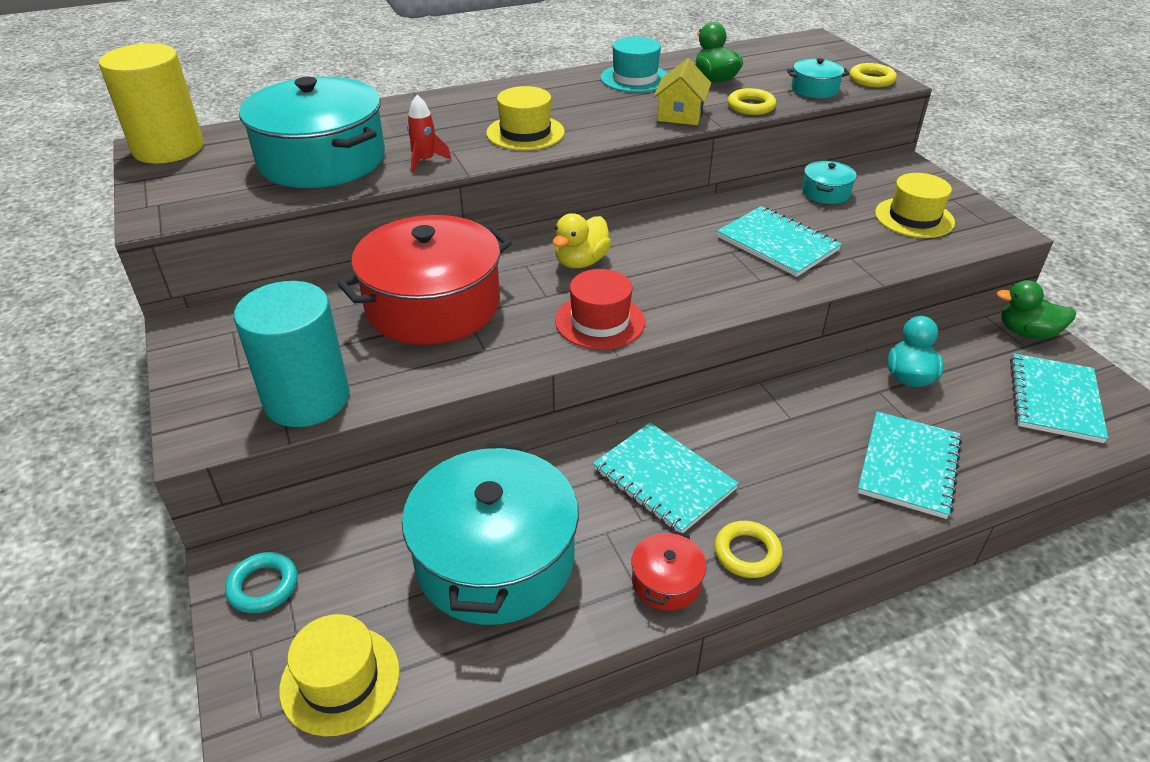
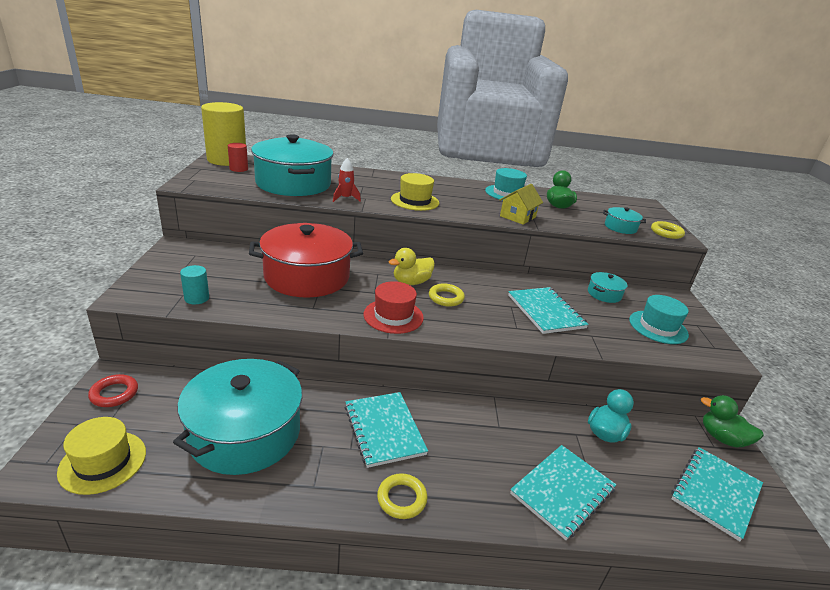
camera: 20 degrees right, 10 degrees down
(207, 160) = (238, 169): none -> red cylinder
(263, 586) = (114, 394): turquoise ring -> red ring
(307, 399) = (197, 298): turquoise cylinder -> turquoise cylinder, size x0.45
(666, 582) = (334, 493): red pot -> none
(751, 106) = (568, 225): yellow ring -> yellow ring (446, 298)
(914, 218) = (658, 327): yellow hat -> turquoise hat

